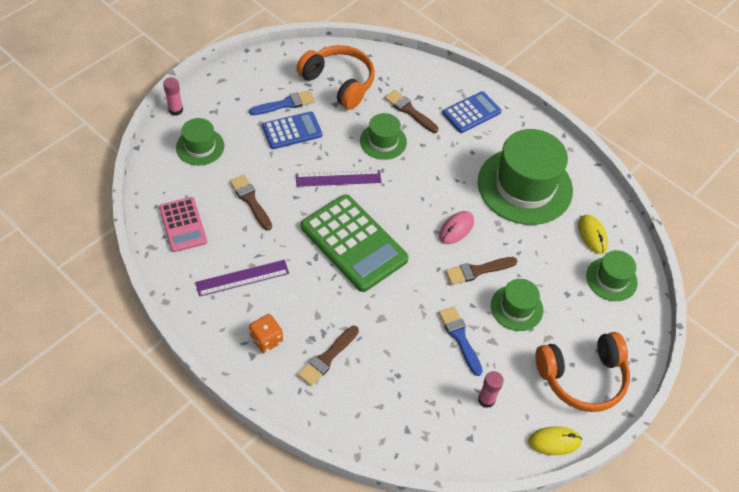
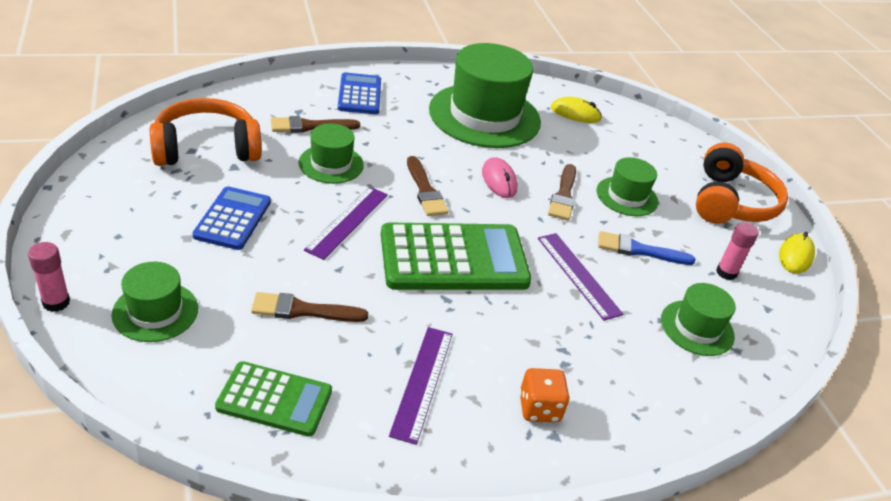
camera: 60 degrees left, 15 degrees down
(183, 225) = (274, 399): pink calculator -> green calculator
(285, 104) = (183, 202): blue brush -> none
(327, 358) = (603, 365): brown brush -> brown brush (425, 190)
(399, 313) = (578, 275): none -> purple ruler
(611, 279) = (632, 130): green hat -> green hat (697, 328)

